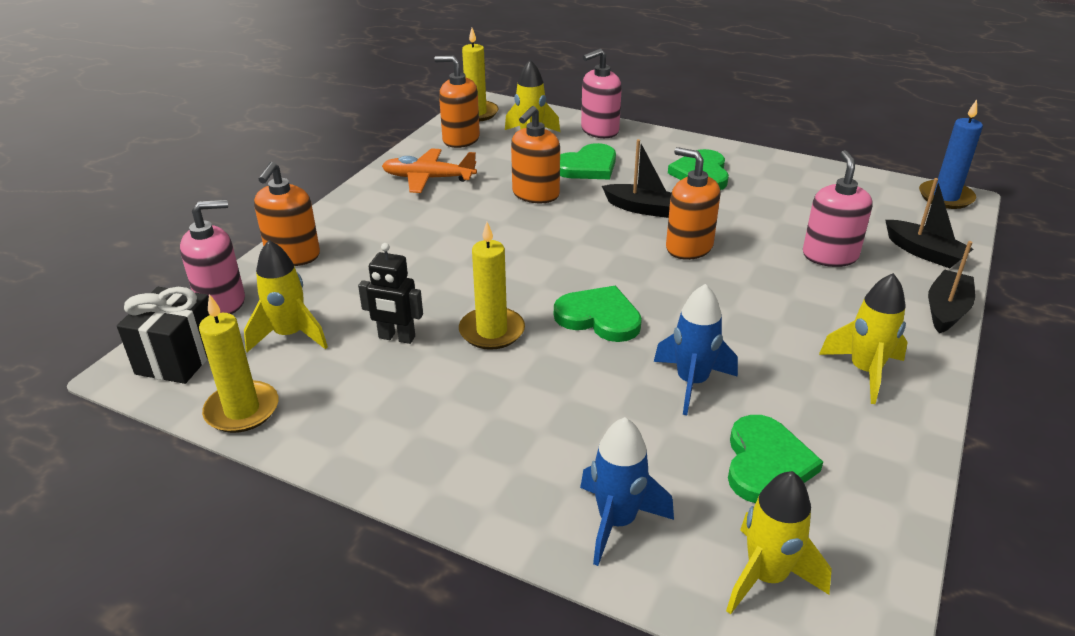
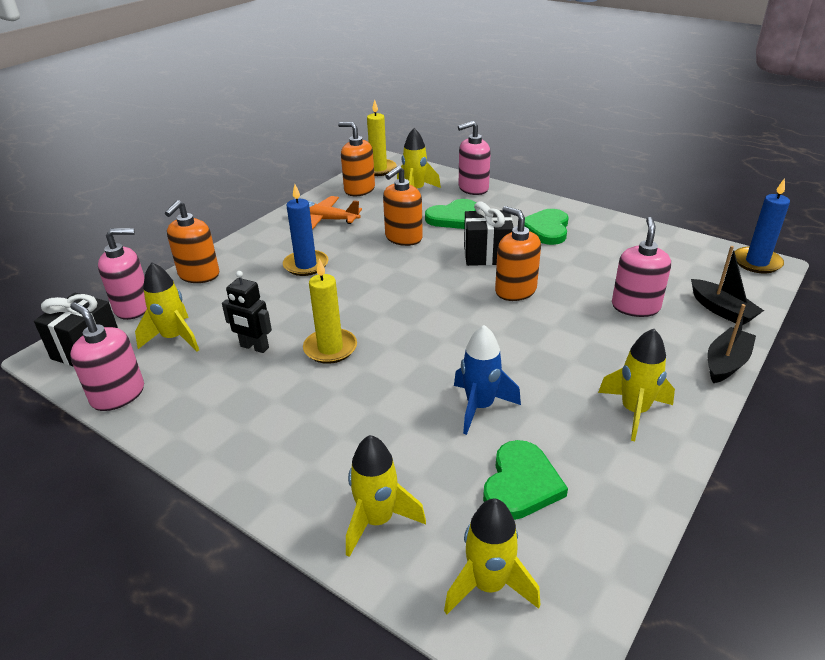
camera: 10 degrees right, 0 degrees up
(242, 410) = (118, 395): yellow candle -> pink soap dispenser
(426, 234) = (306, 265): none -> blue candle
(599, 317) = (421, 344): green heart -> none
(616, 521) = (377, 520): blue rocket -> yellow rocket
(642, 208) = (487, 255): black boat -> black gift

